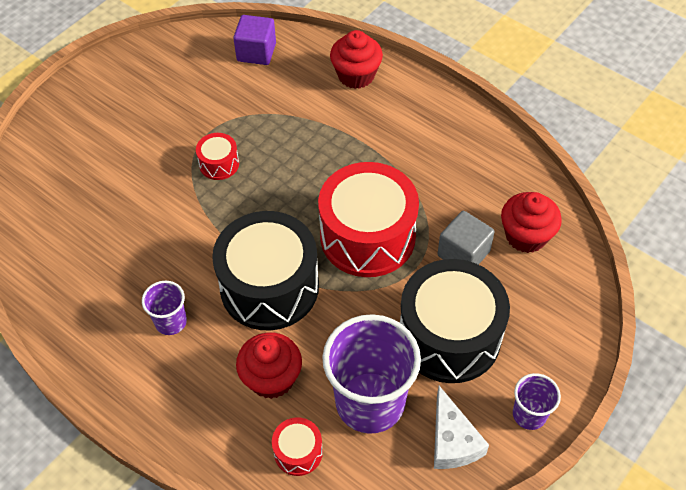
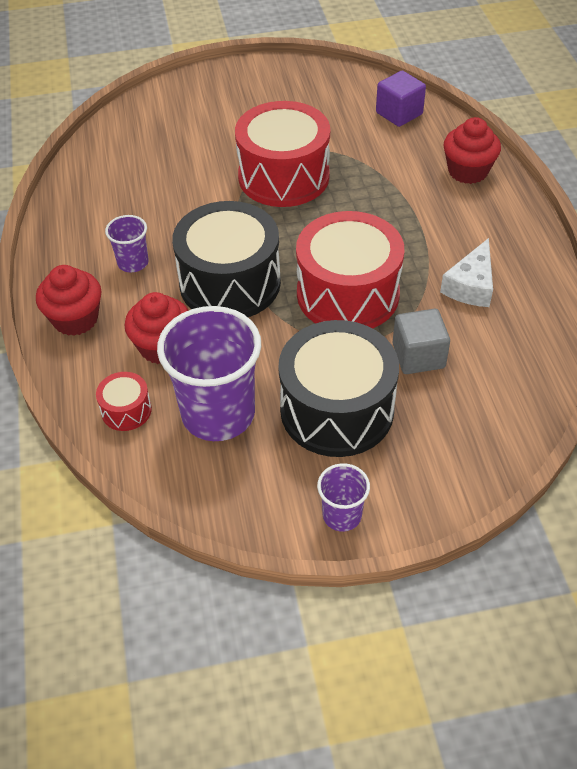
camera: 40 degrees right, 5 degrees down
(219, 164) = (283, 176): red drum -> red drum, size x2.26
(452, 441) = (253, 488): white cheese -> white cheese (470, 285)
(526, 236) = (493, 377): red cupcake -> red cupcake (75, 319)

